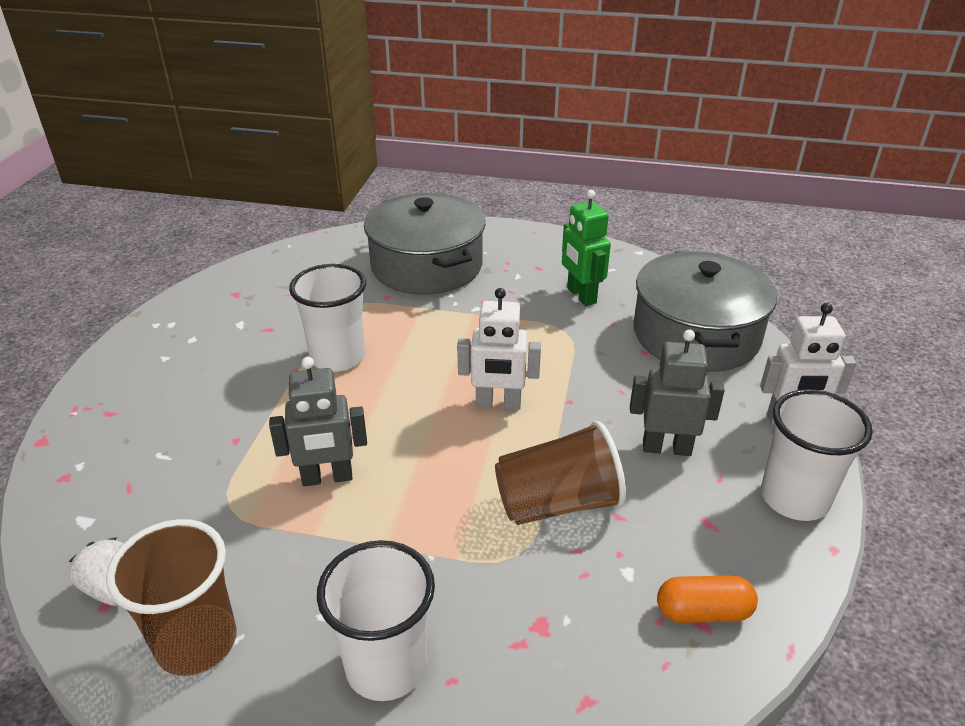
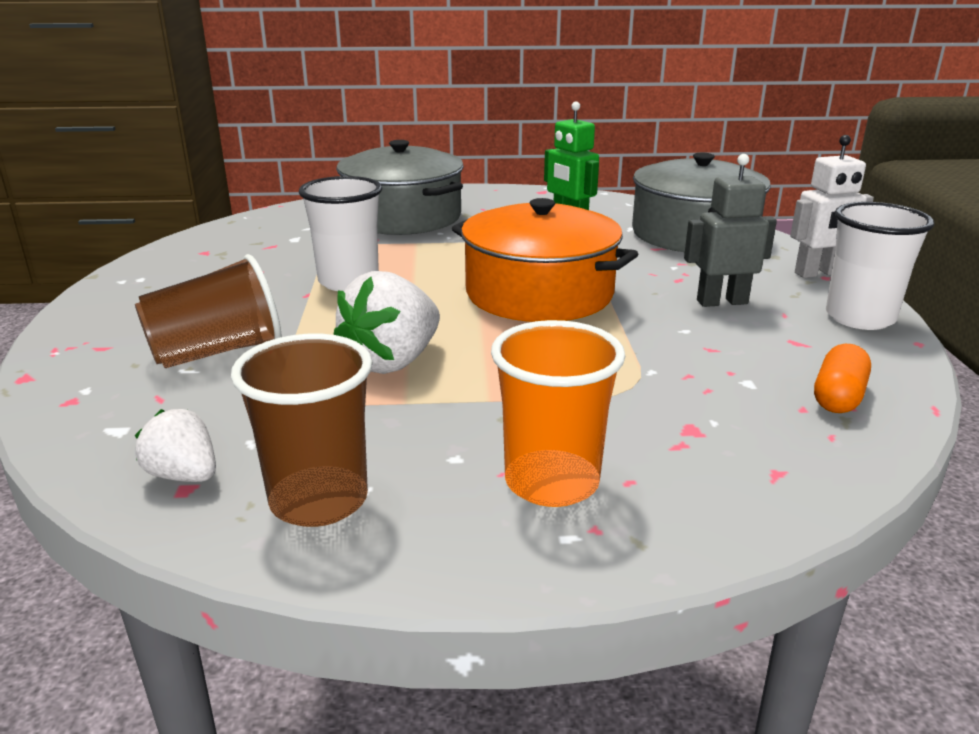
camera: 15 degrees left, 10 degrees down
(327, 478) = (393, 362): grey robot -> white strawberry
(386, 666) = (551, 482): white cup -> orange cup
(498, 404) = (539, 293): white robot -> orange pot
(557, 503) = (646, 348): brown cup -> brown cup (217, 352)
(703, 612) = (838, 397): orange capsule -> orange capsule turned 45 degrees counterclockwise

